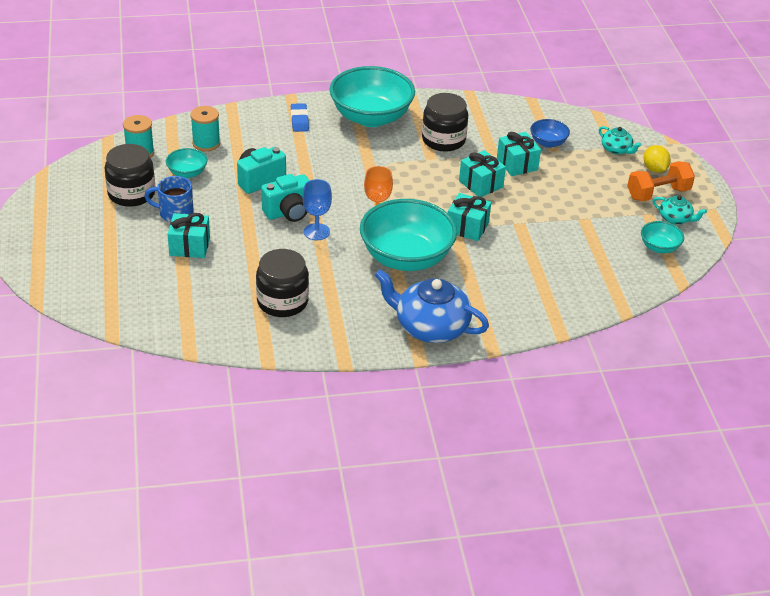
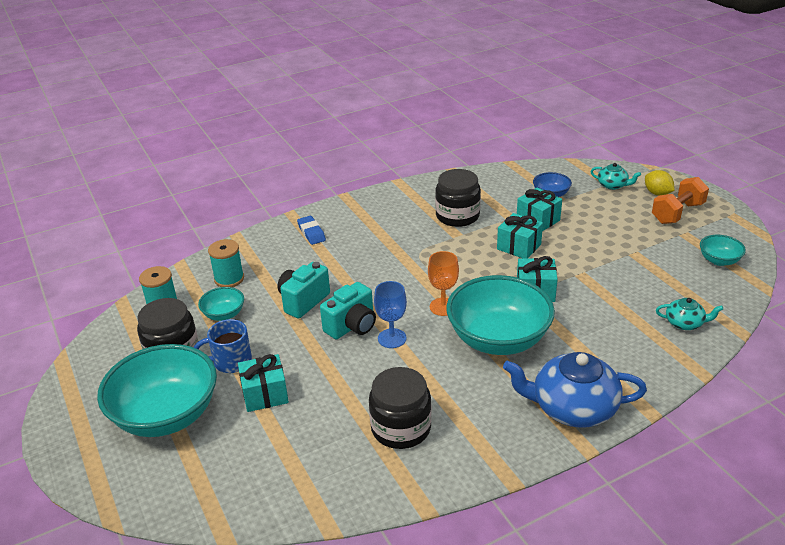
camera: 15 degrees left, 5 degrees down
(371, 117) = (378, 213): turquoise bowl -> turquoise bowl (166, 415)
(675, 219) = (710, 231): turquoise teapot -> turquoise teapot (685, 323)

